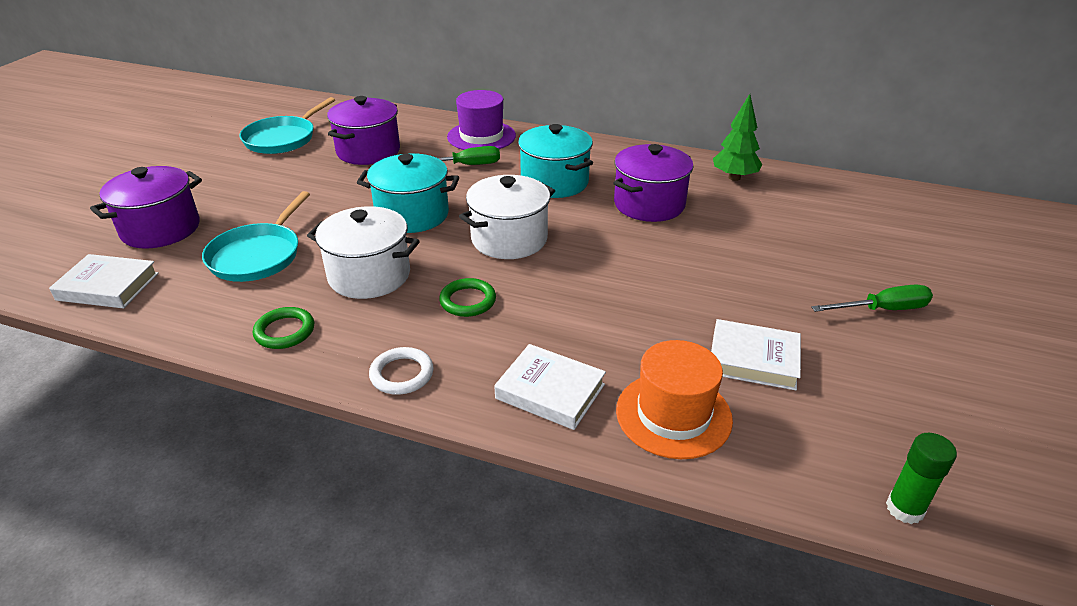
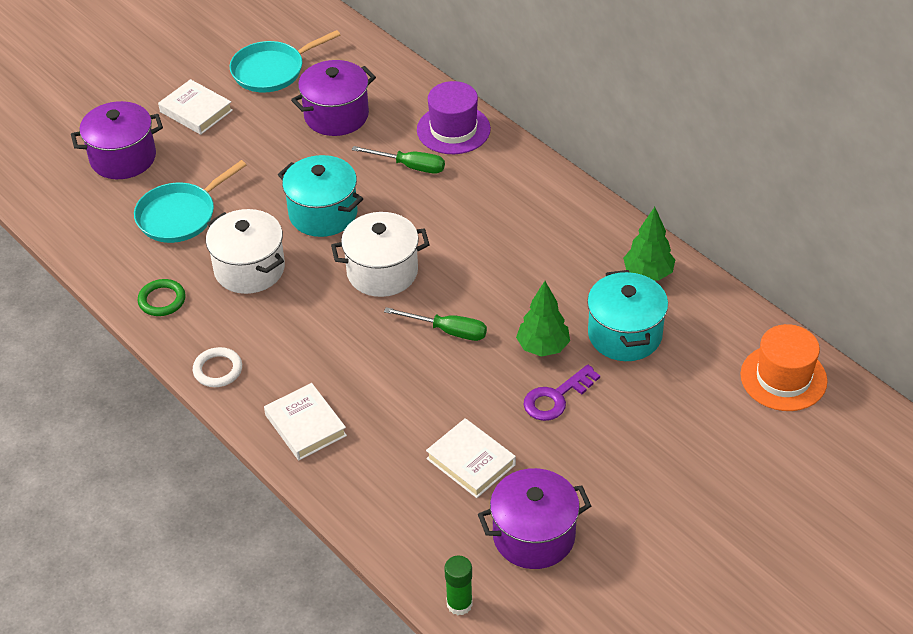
camera: 30 degrees right, 10 degrees up
(108, 286) = (64, 208): white book -> white book (196, 111)
(468, 301) = (305, 323): green ring -> none
(554, 182) = (473, 218): turquoise pot -> turquoise pot (625, 334)
(649, 204) = (535, 277): purple pot -> purple pot (533, 536)
(673, 414) = (373, 478): orange hat -> orange hat (783, 378)
(711, 248) = (543, 347): none -> green tree
(766, 280) = (556, 398): none -> purple key
(882, 310) = (621, 464): green screwdriver -> green screwdriver (448, 331)

